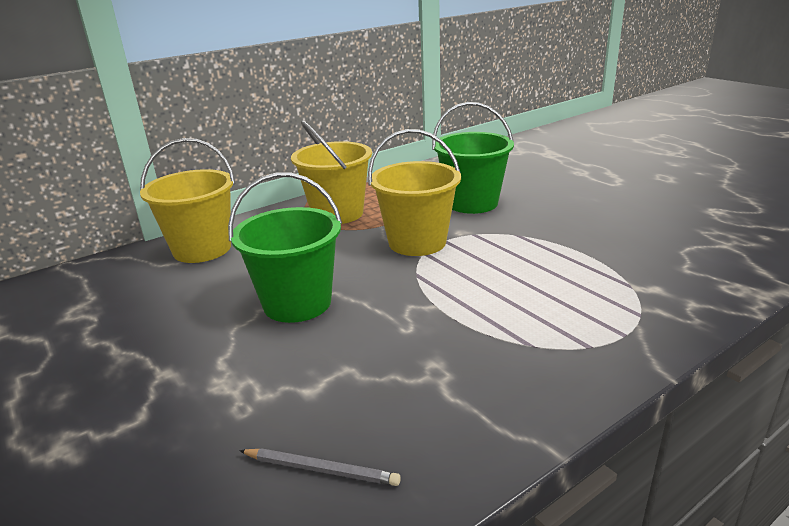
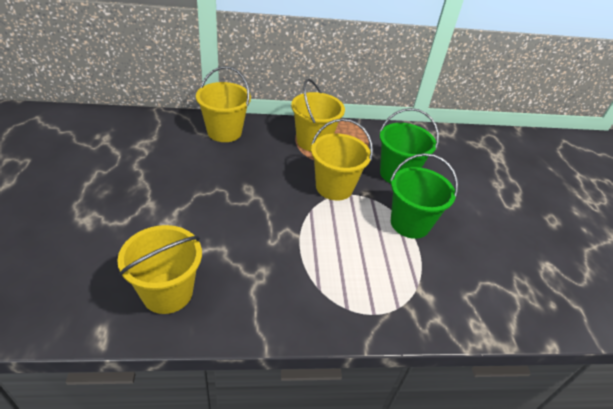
camera: 25 degrees right, 15 degrees up
(297, 303) = (237, 195): green bucket -> green bucket (410, 223)
(321, 469) = (167, 292): grey pencil -> yellow bucket

